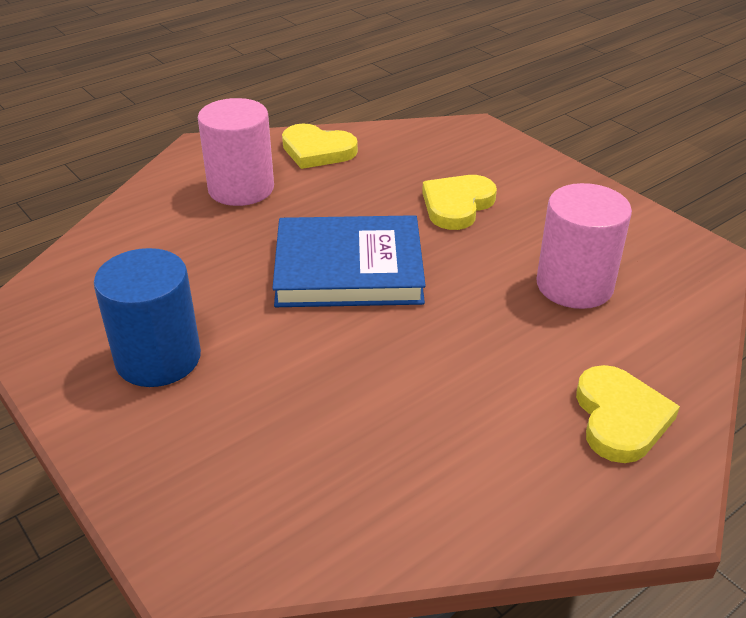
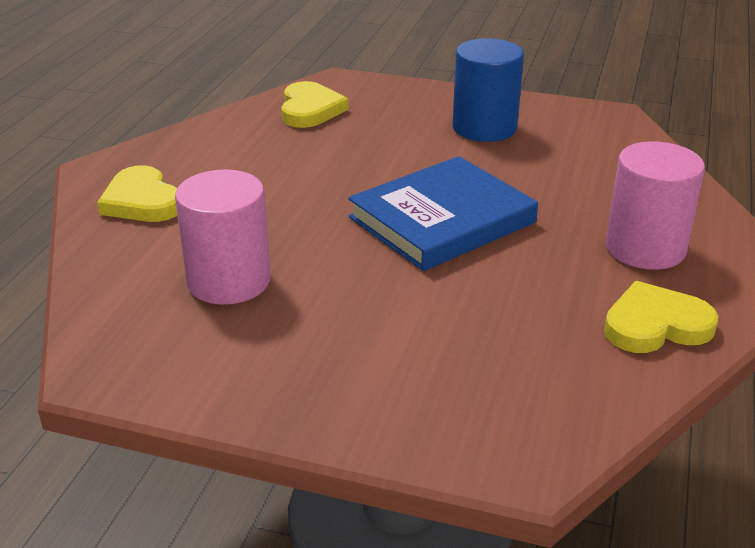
camera: 145 degrees right, 5 degrees down
(457, 205) = (417, 320): yellow heart -> yellow heart (310, 109)

